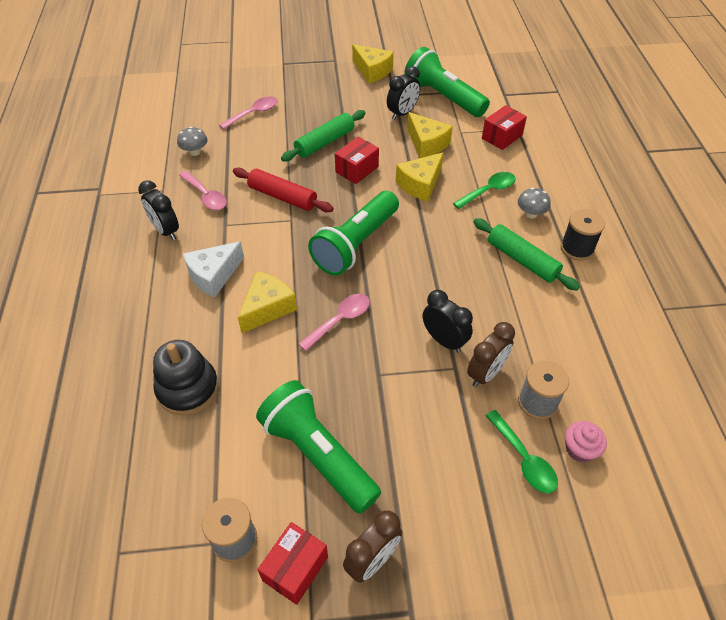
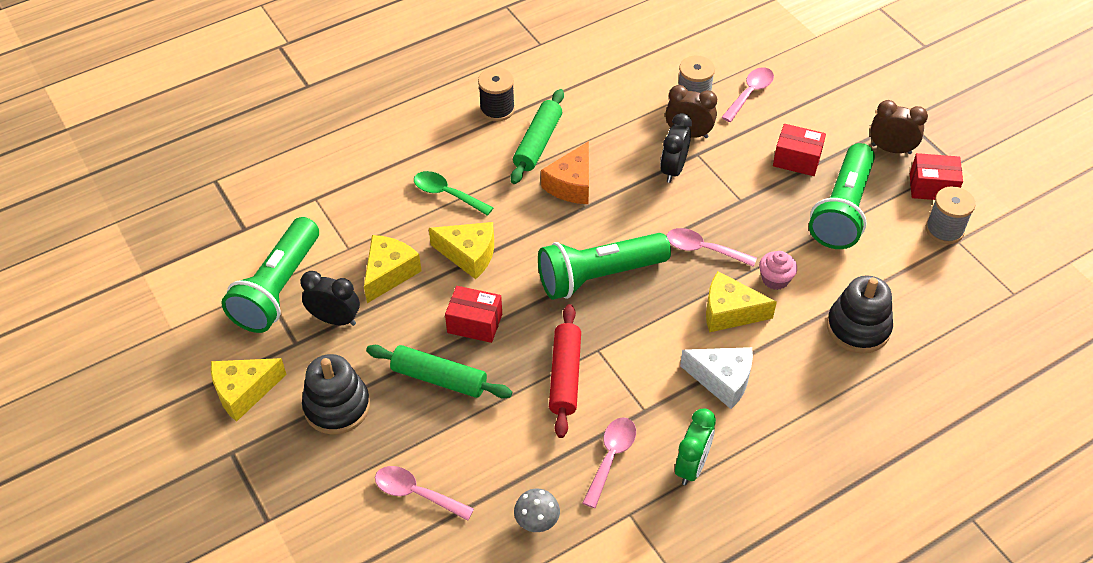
camera: 115 degrees left, 0 degrees up
(166, 231) = (692, 466): black clock -> green clock
(336, 100) = (337, 406): none -> black stacking toy
(355, 244) = (598, 276): green flashlight -> green flashlight turned 150 degrees clockwise
(372, 71) = (244, 392): yellow cheese -> yellow cheese turned 135 degrees counterclockwise
(461, 264) = (571, 184): none -> orange cheese
(502, 137) = (339, 208): red box -> red box (797, 160)
(524, 459) = (750, 93): green spoon -> pink spoon
(531, 214) = (465, 152): grey mushroom -> none
(580, 449) = (718, 66): pink cupcake -> pink cupcake (775, 279)

